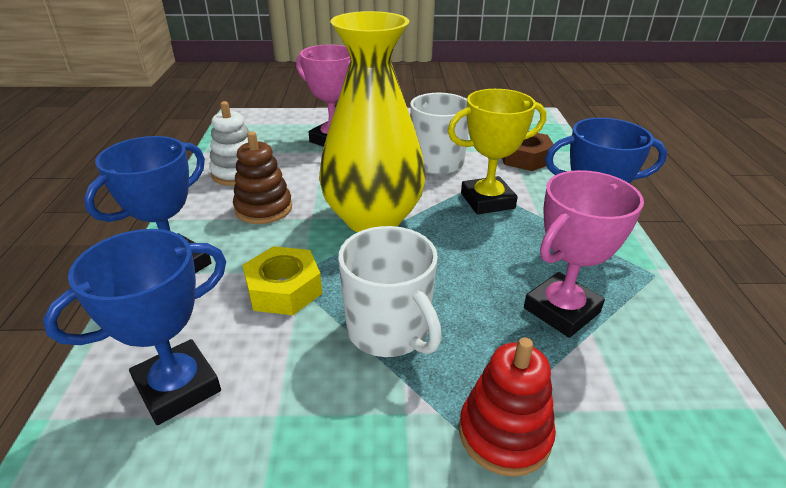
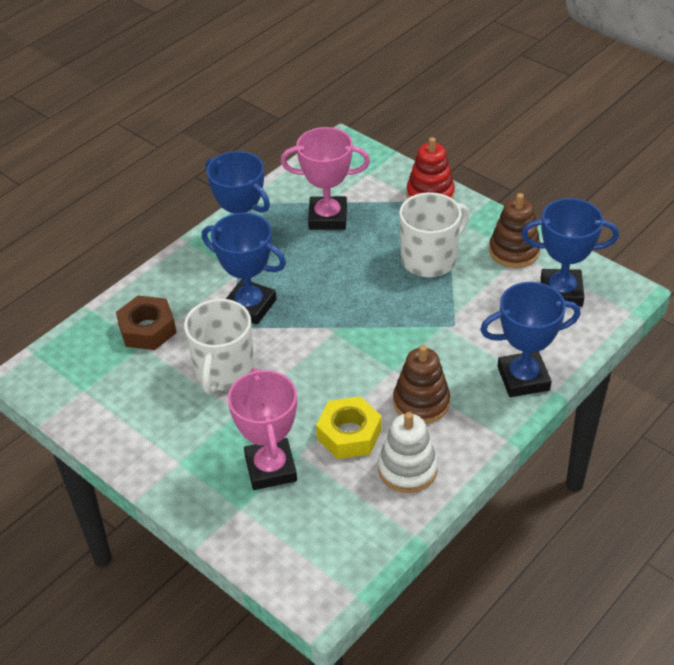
camera: 135 degrees left, 10 degrees up
(284, 289) = (465, 318): yellow nut -> yellow nut (349, 434)
(290, 413) = (514, 251): none -> brown stacking toy
(373, 218) = (351, 340): yellow vase -> none
(389, 330) = (430, 259): white mug -> white mug turned 45 degrees clockwise
(487, 201) = (250, 306): yellow trophy -> blue trophy

